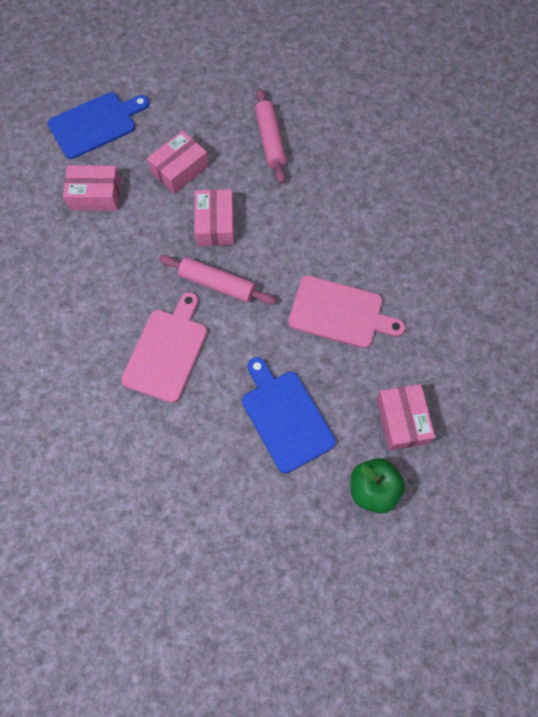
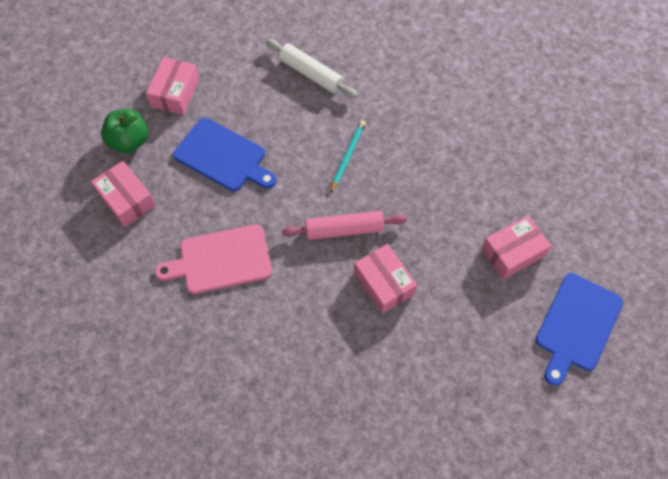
camera: 150 degrees right, 5 degrees down
(139, 467) = (311, 74): none -> white rolling pin
(167, 351) = (348, 156): pink cutting board -> turquoise pencil
(179, 169) = (457, 321): pink box -> pink box (175, 92)
(270, 140) = (391, 407): pink rolling pin -> none

